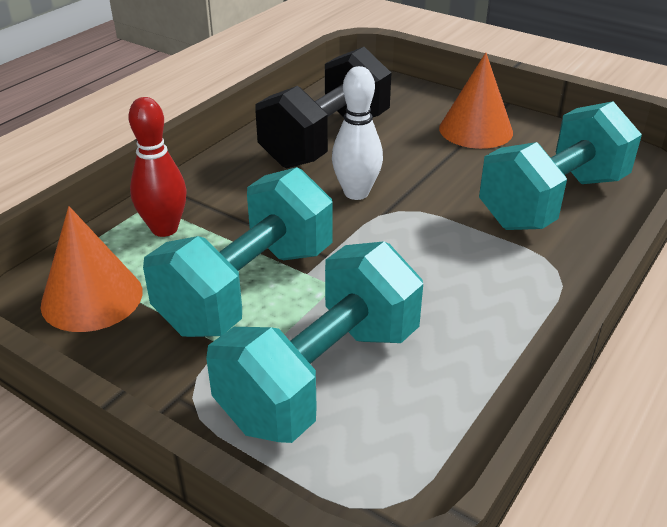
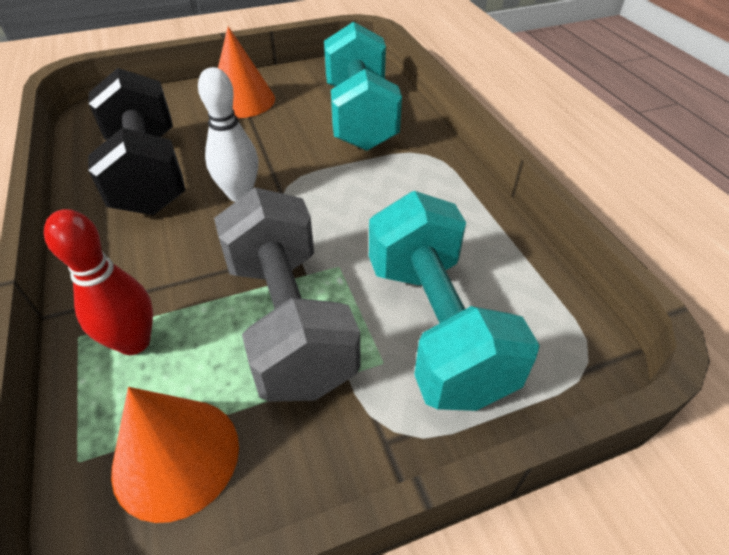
camera: 55 degrees left, 10 degrees up
(248, 288) = (289, 321): turquoise dumbbell -> grey dumbbell

